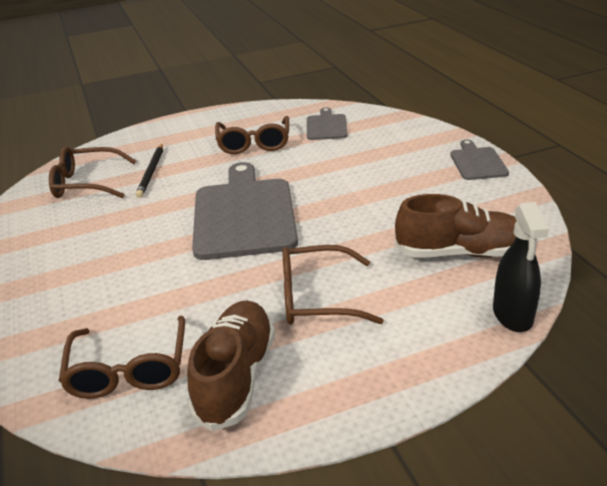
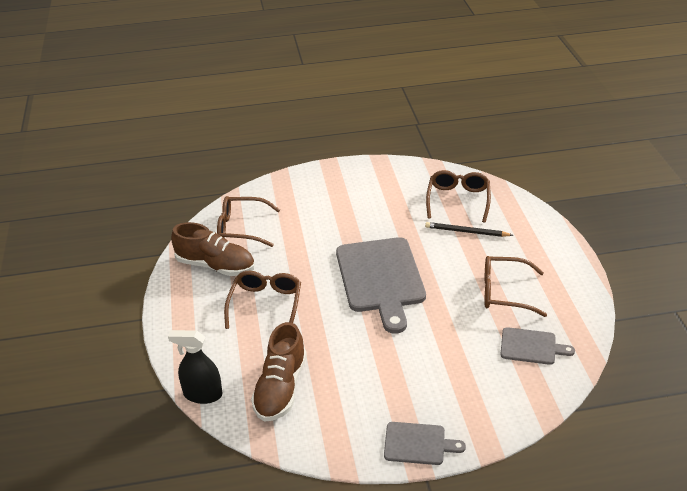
camera: 100 degrees right, 5 degrees up
(244, 214) = (381, 278): grey cutting board -> grey cutting board turned 75 degrees clockwise

